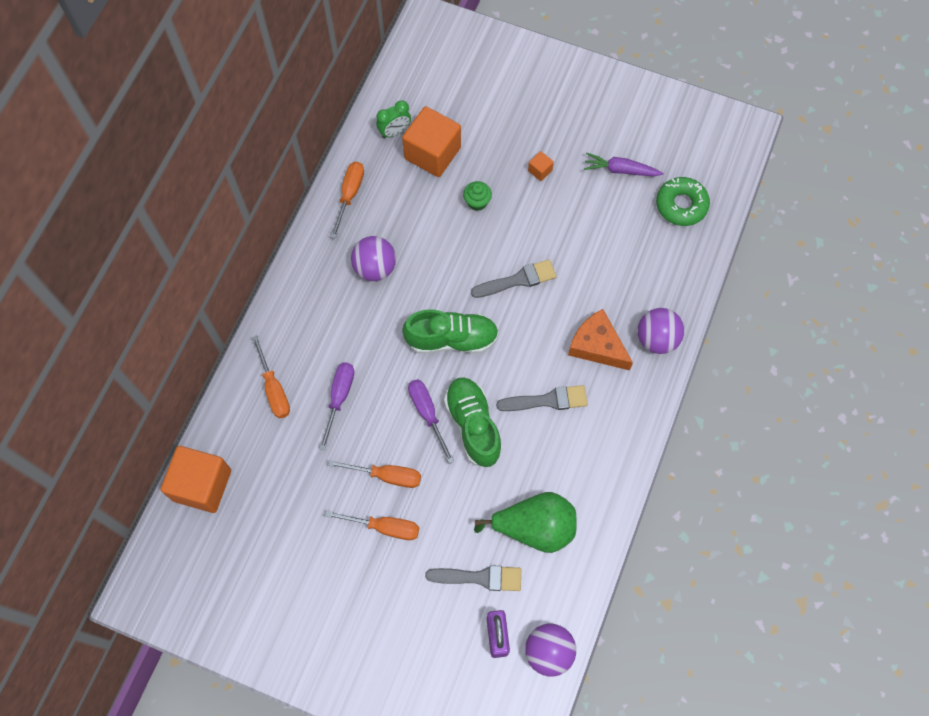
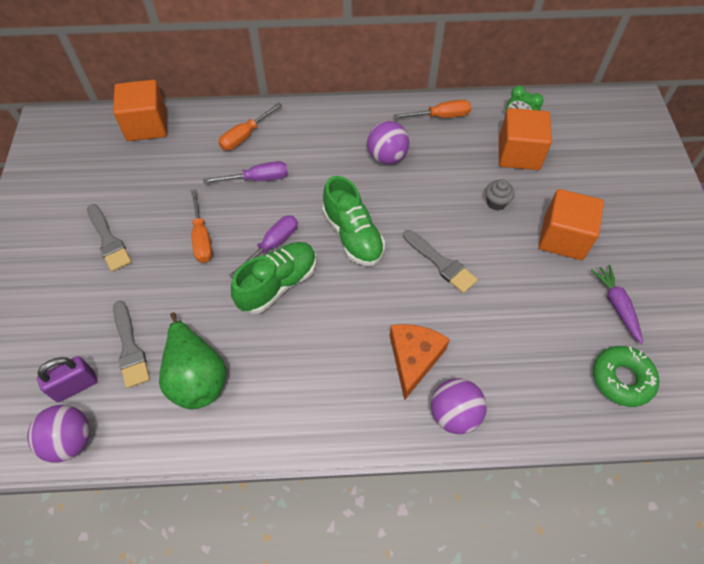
camera: 65 degrees right, 10 degrees down
(384, 527) = (154, 255): orange screwdriver -> none
(477, 202) = (496, 203): green cupcake -> grey cupcake
(540, 170) = (563, 238): orange cube -> orange cube, size x2.38
(547, 400) = (333, 336): grey brush -> grey brush (108, 240)

